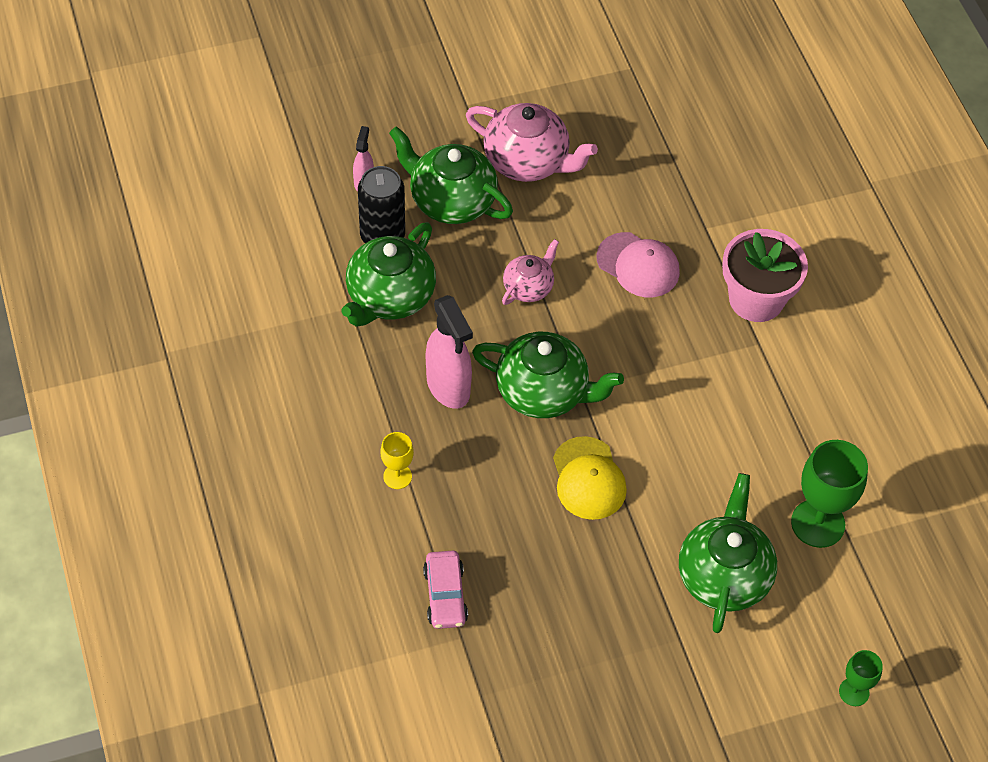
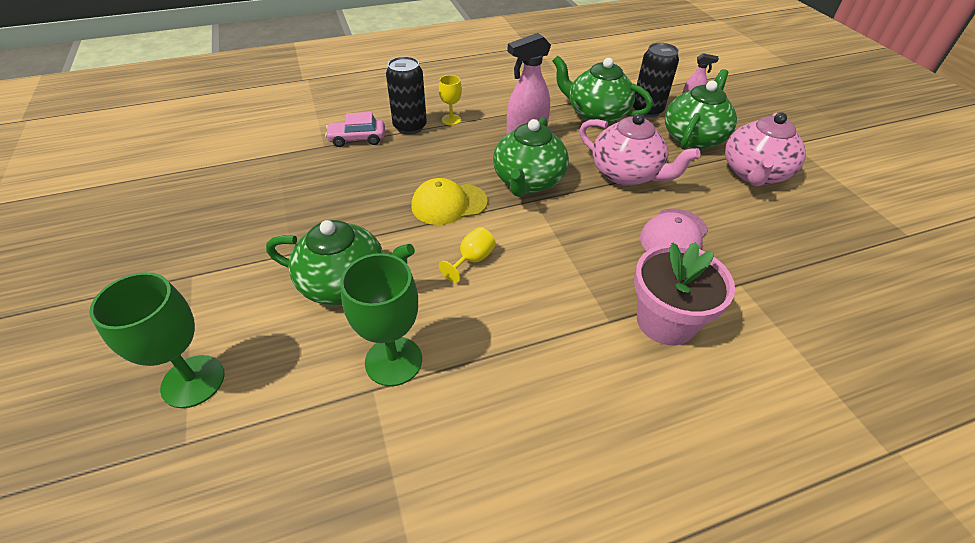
camera: 90 degrees right, 10 degrees down
(415, 529) = (410, 127): none -> black can
(528, 287) = (626, 174): pink teapot -> pink teapot, size x1.75
(682, 456) = (472, 260): none -> yellow goblet
(854, 692) = (193, 381): green goblet -> green goblet, size x1.87

